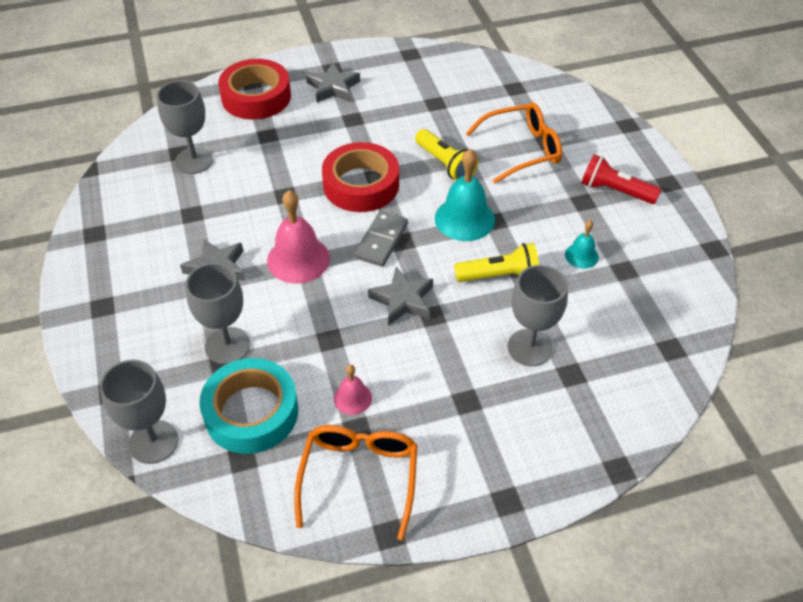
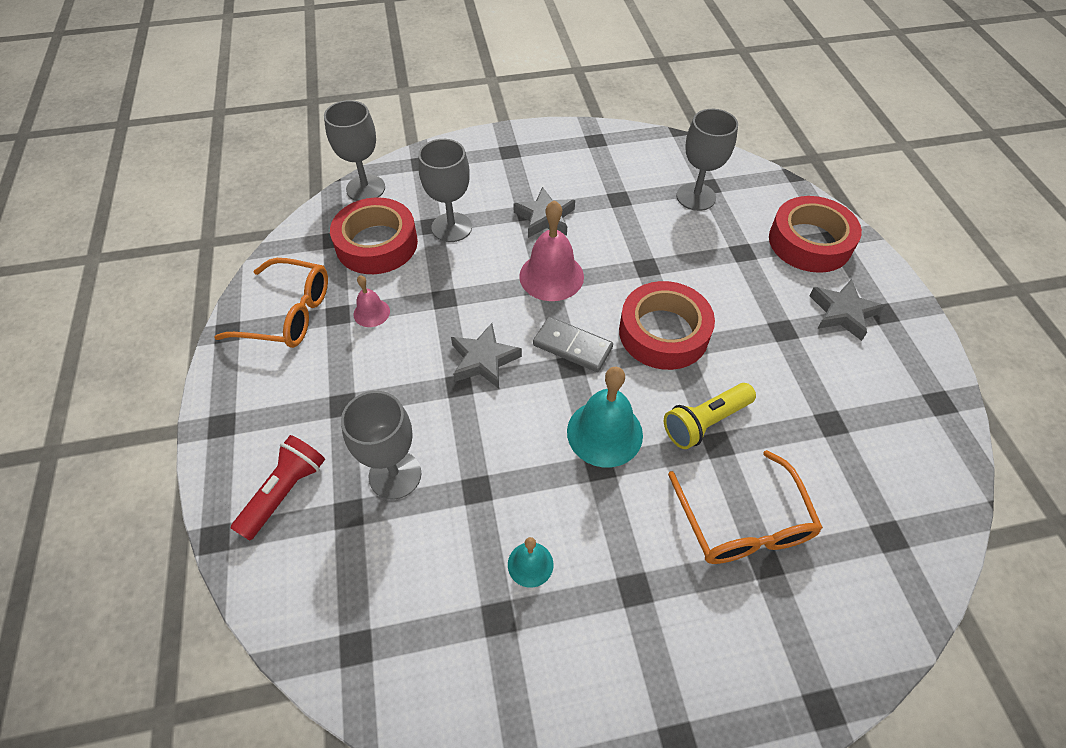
camera: 95 degrees right, 5 degrees up
(251, 412) = (376, 244): turquoise tape -> red tape
(499, 275) = (507, 459): yellow flashlight -> none
(615, 191) = (658, 643): red flashlight -> red flashlight (285, 492)

